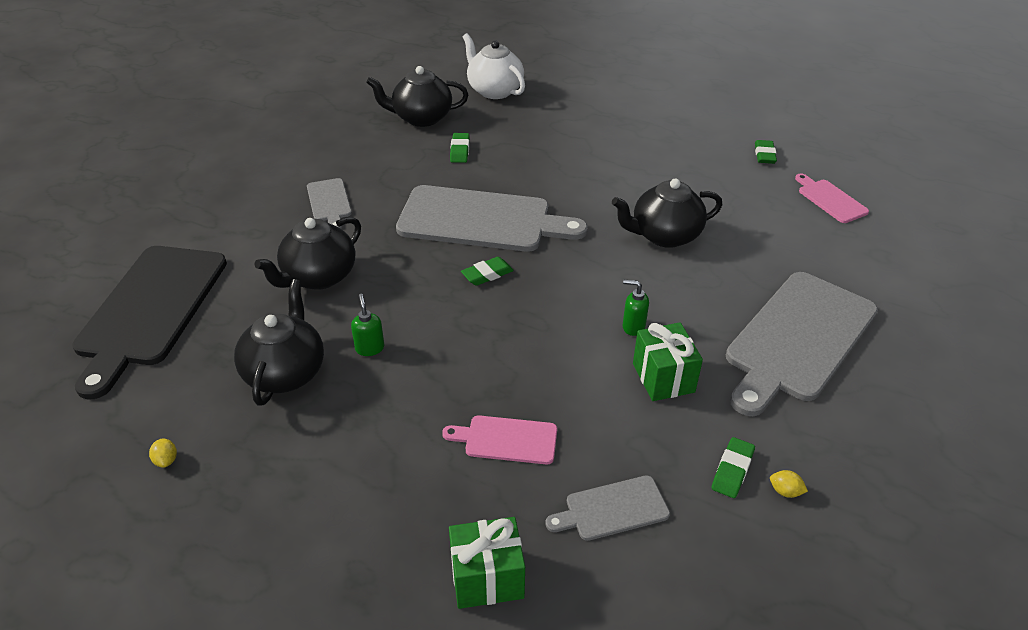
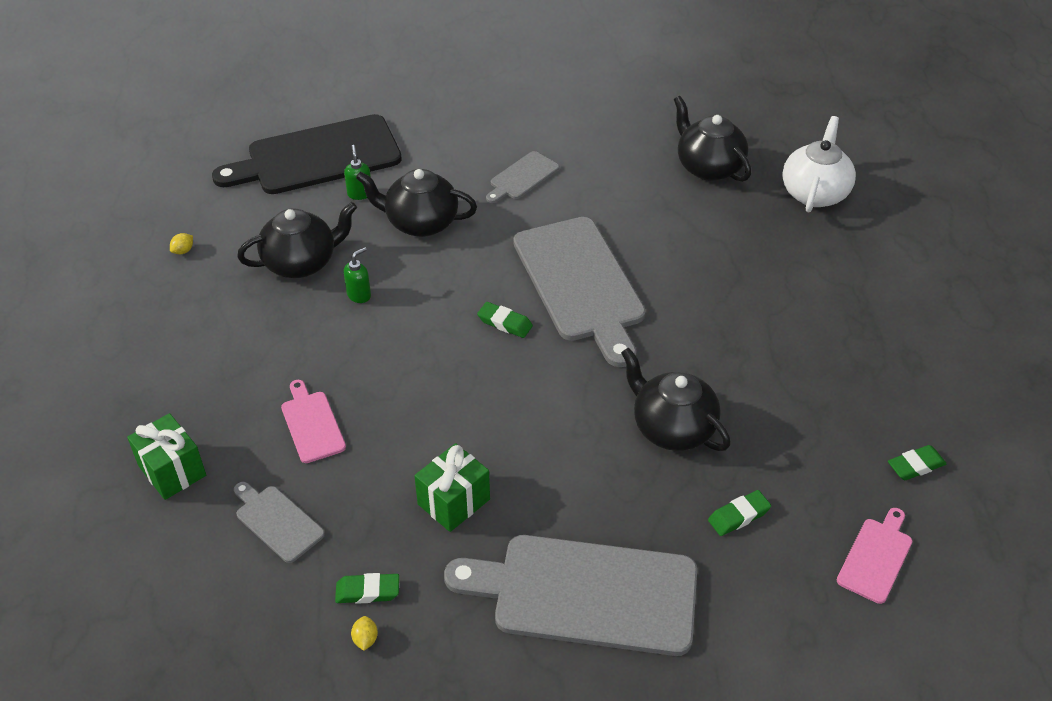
camera: 60 degrees right, 5 degrees up
(460, 151) = (678, 219): green eraser -> green eraser (738, 516)
(633, 327) = (508, 454): green soap dispenser -> green soap dispenser (360, 193)

